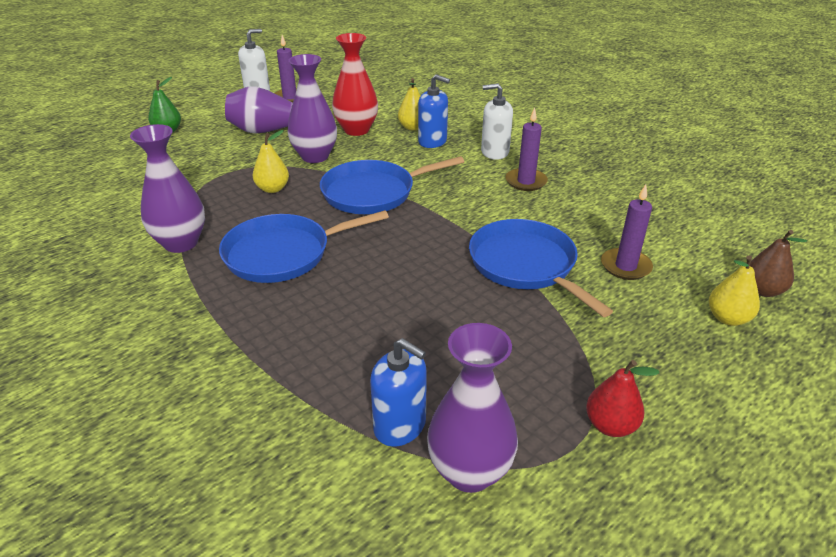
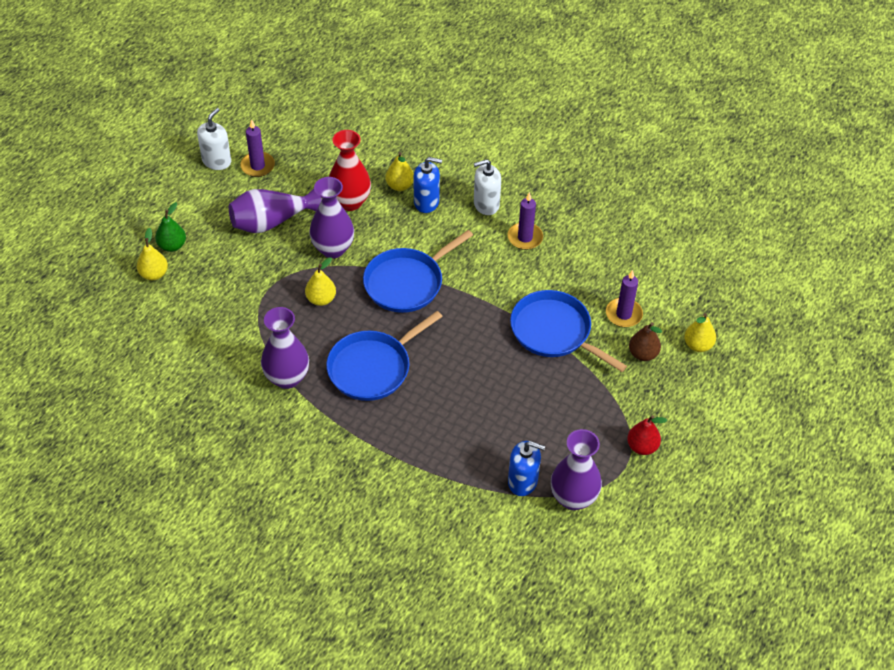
camera: 20 degrees left, 15 degrees up
(132, 145) = (154, 274): none -> yellow pear
(762, 290) = (717, 313): brown pear -> brown pear (643, 354)

